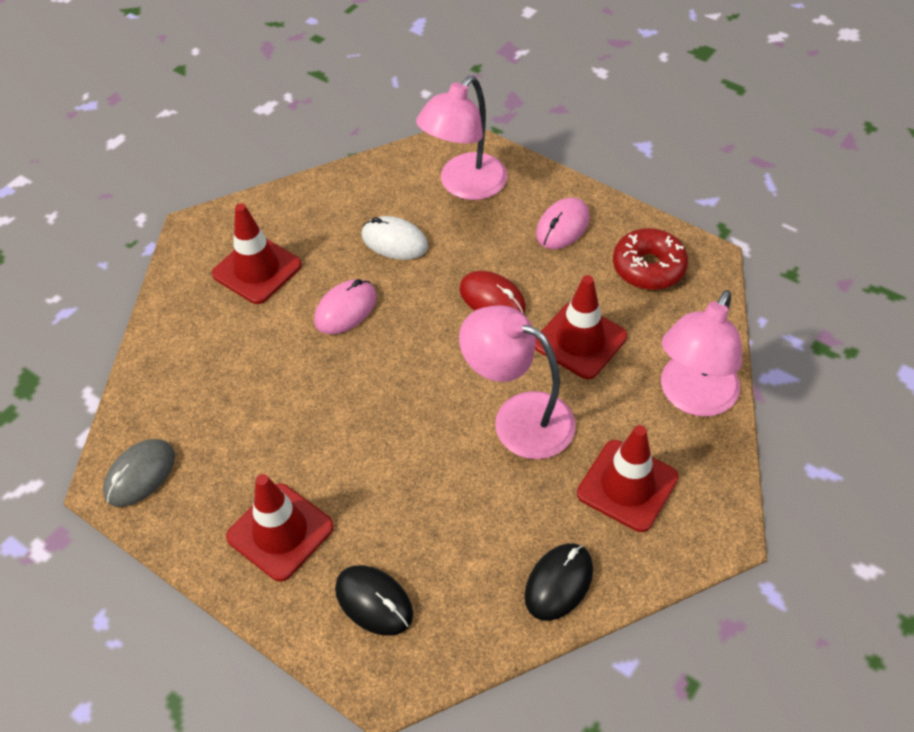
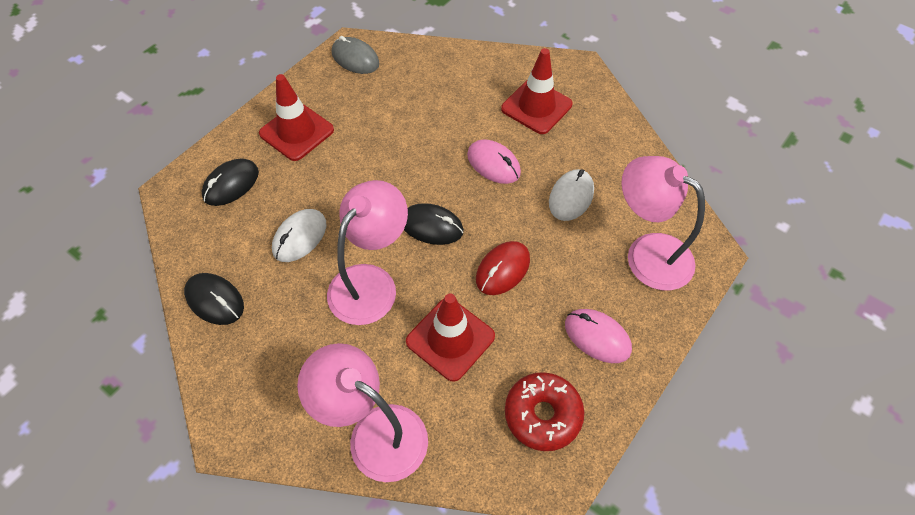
camera: 90 degrees right, 5 degrees up
(438, 365) = (431, 226): none -> black mouse
(459, 501) = (299, 237): none -> white mouse
(627, 485) = (290, 361): red traffic cone -> none

